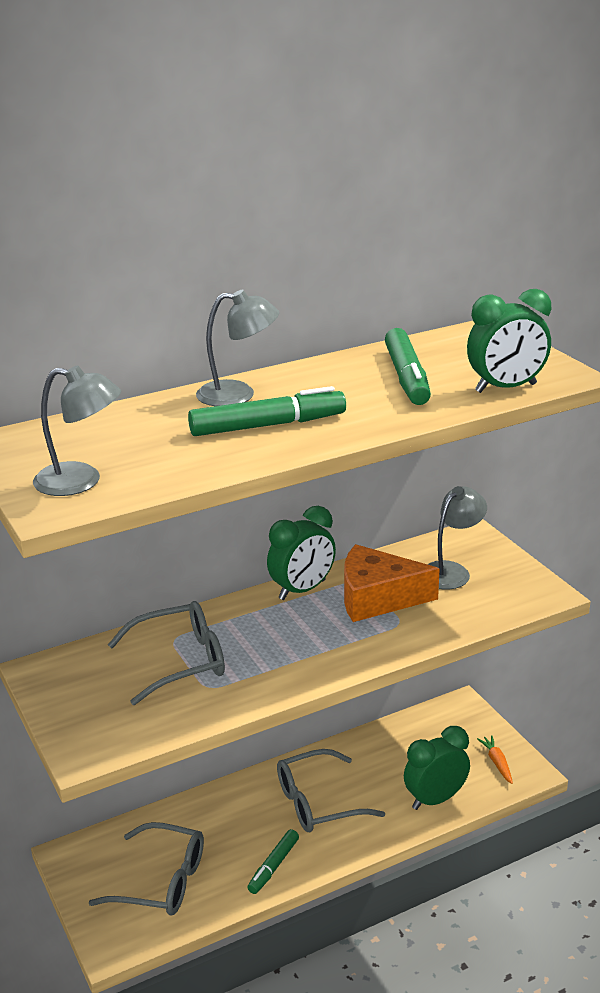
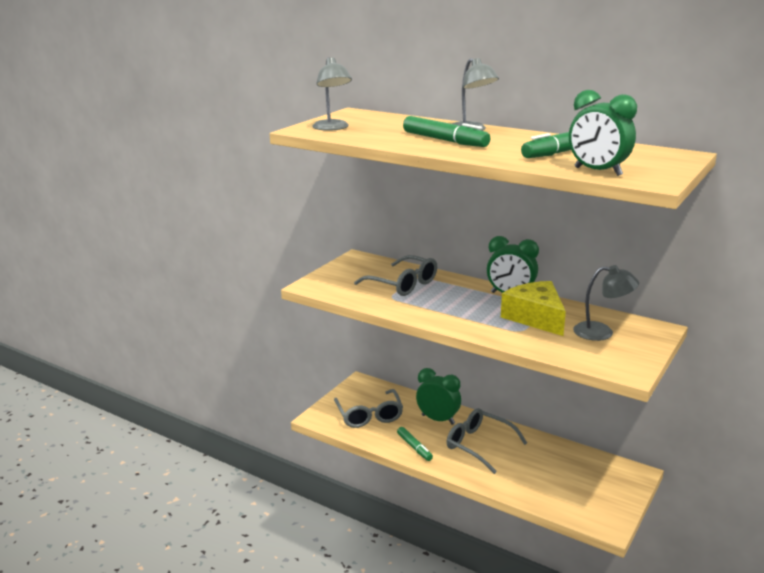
camera: 60 degrees right, 5 degrees down
(273, 866) = (414, 447): green marker -> green marker turned 120 degrees counterclockwise
(377, 598) = (535, 317): orange cheese -> yellow cheese
(435, 799) = (533, 490): green clock -> green clock (438, 419)
(497, 763) = (599, 507): orange carrot -> none

